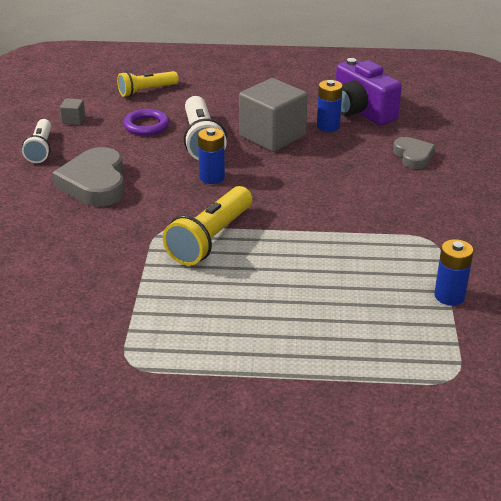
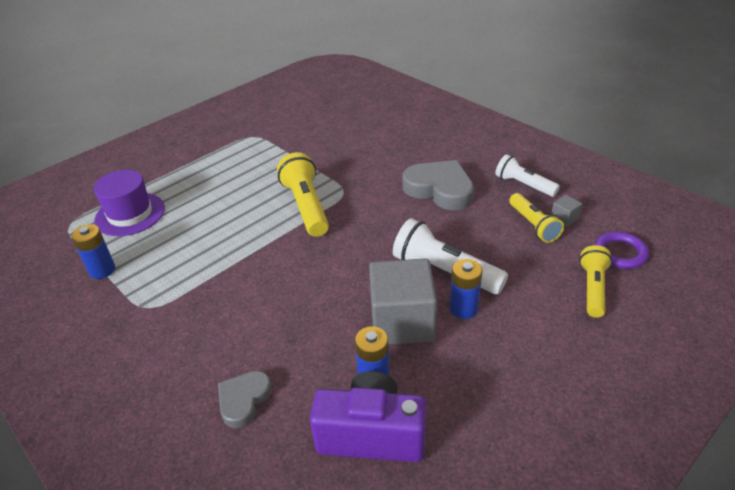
camera: 135 degrees right, 5 degrees up
(98, 128) = (533, 225): none -> yellow flashlight
(146, 125) = (510, 253): purple ring -> purple ring (620, 253)
(212, 177) = (378, 246): blue battery -> blue battery (463, 308)
(377, 344) = (130, 214): none -> purple hat
(413, 156) = (244, 400): grey heart -> grey heart turned 90 degrees clockwise

